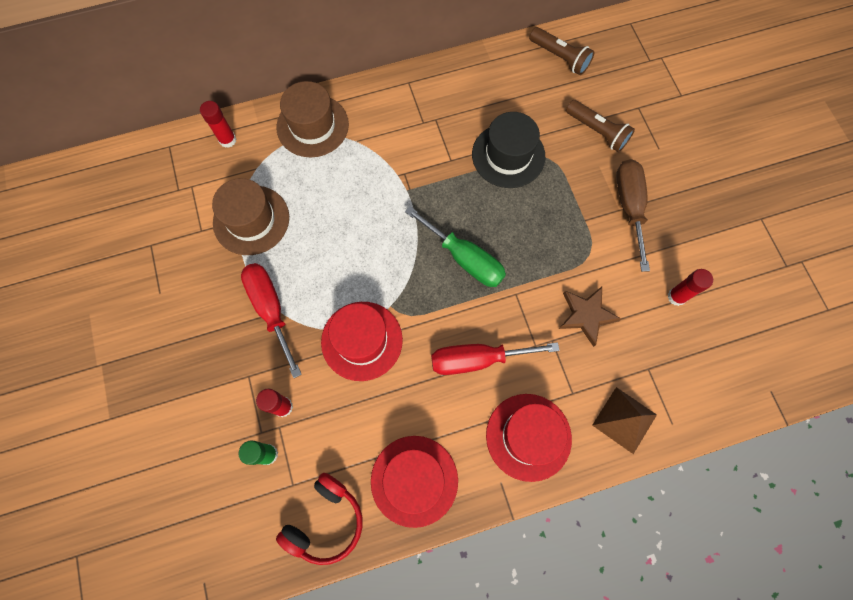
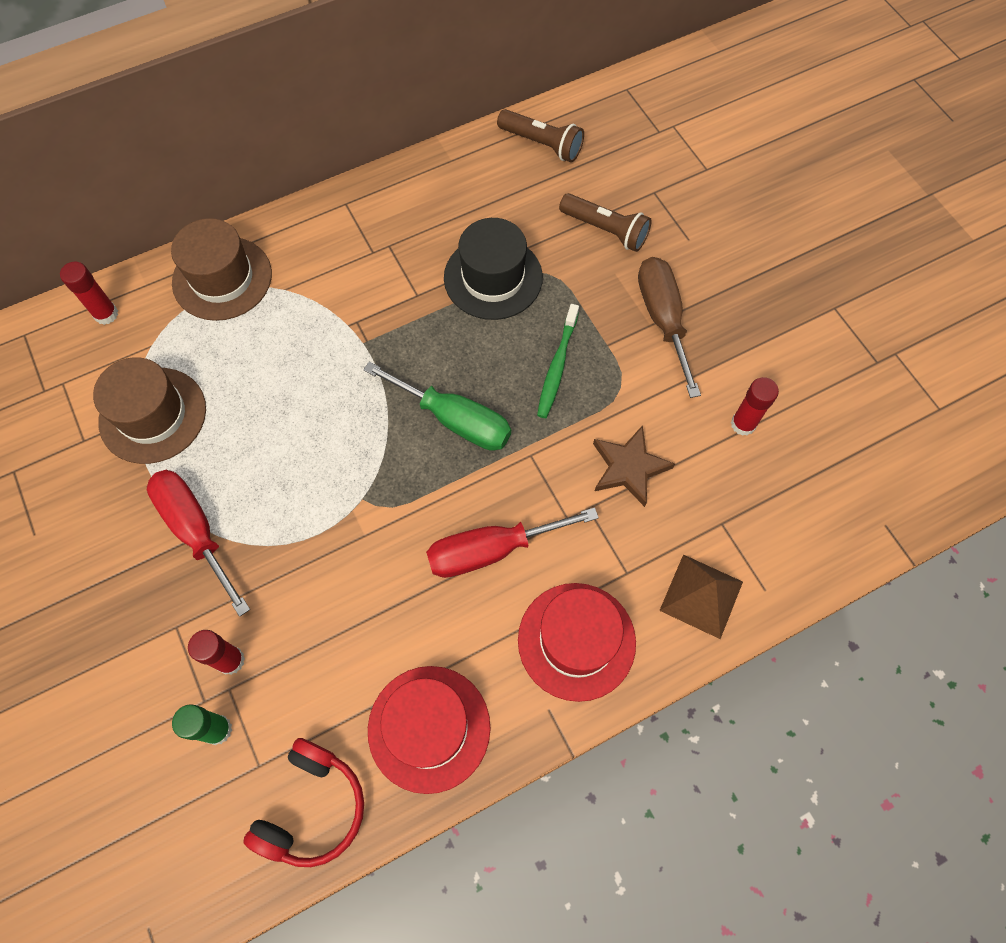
camera: 10 degrees left, 5 degrees down
(362, 340) = (329, 551): red hat -> none
(545, 230) = (557, 366): none -> green toothbrush

